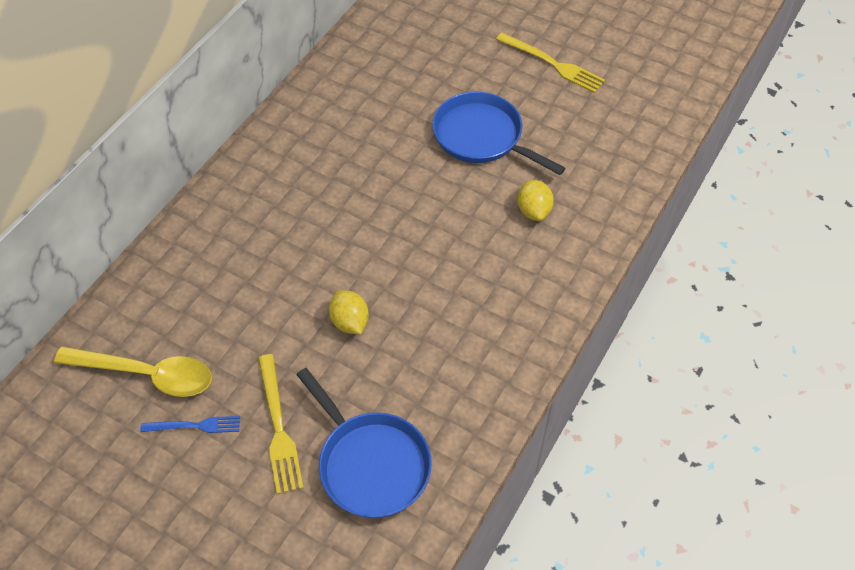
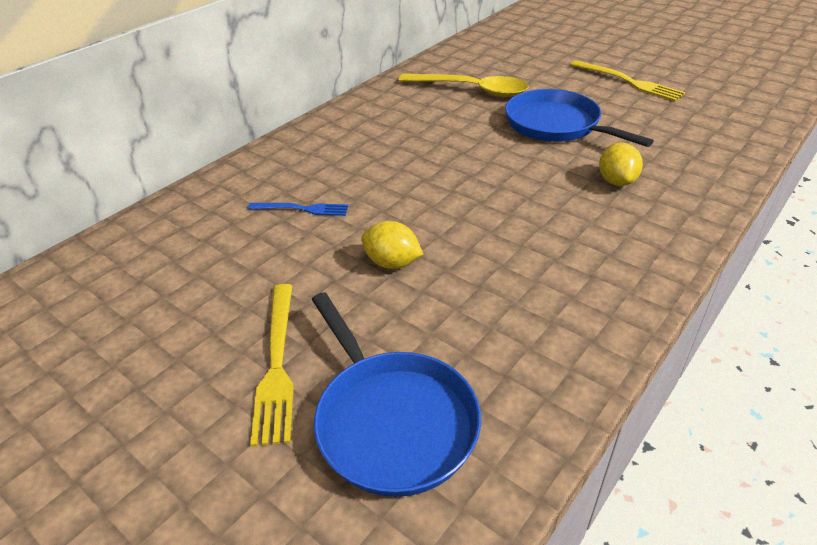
camera: 10 degrees right, 15 degrees down
(146, 374) = (137, 294): yellow spoon -> yellow spoon (471, 90)
(194, 426) = (172, 352): blue fork -> blue fork (302, 209)
(350, 322) = (392, 263): yellow lemon -> yellow lemon turned 45 degrees counterclockwise

